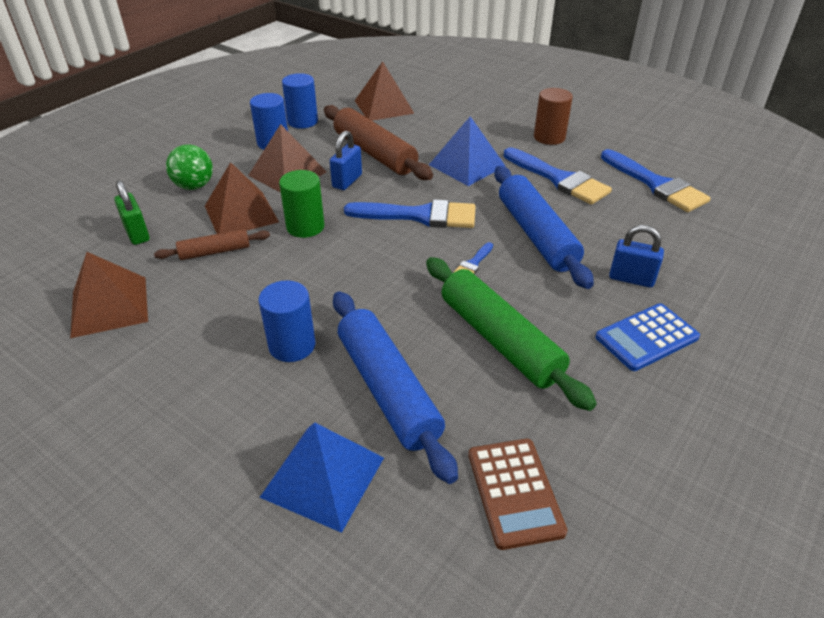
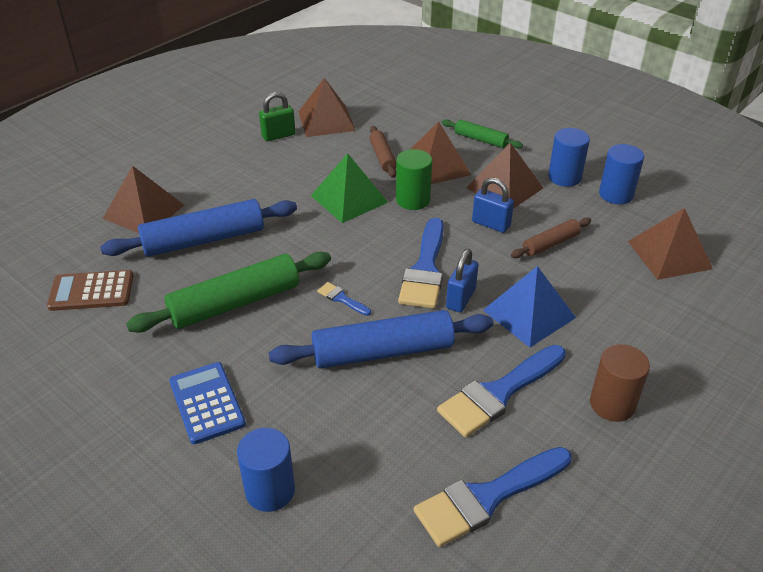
camera: 95 degrees right, 0 degrees up
(137, 233) = (411, 121): green padlock -> green padlock (278, 135)
(194, 186) = (480, 140): green ball -> green rolling pin
(292, 345) = (263, 197): blue cylinder -> blue cylinder (270, 490)
(300, 271) = (349, 199): none -> green pyramid
(323, 477) = (143, 211): blue pyramid -> brown pyramid
(374, 153) = (550, 244): brown rolling pin -> brown rolling pin, size x0.53
(631, 279) = (294, 414): blue padlock -> blue padlock (460, 299)

